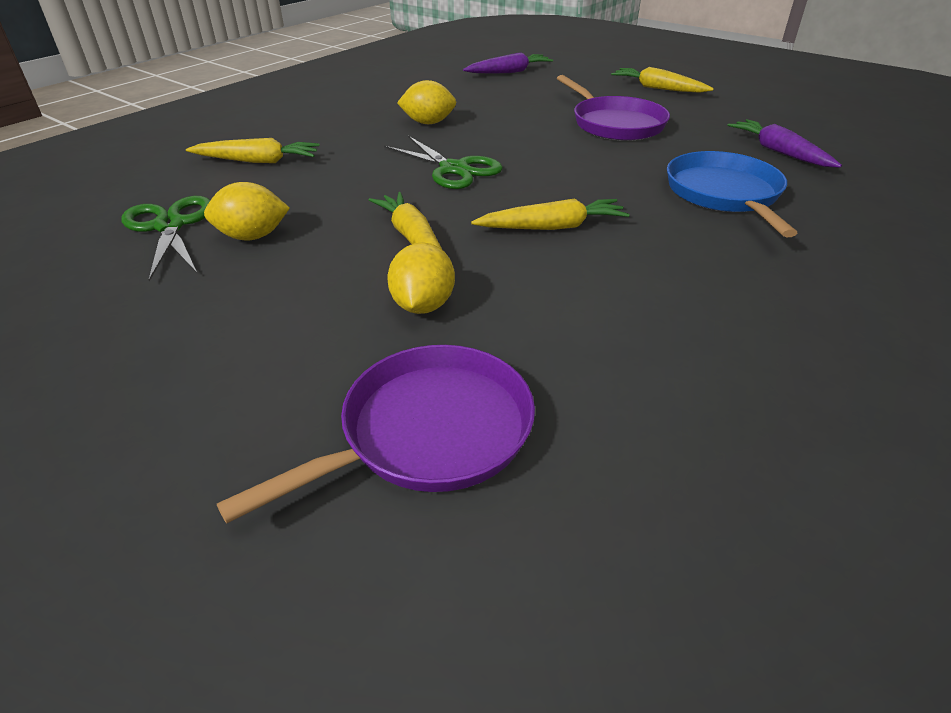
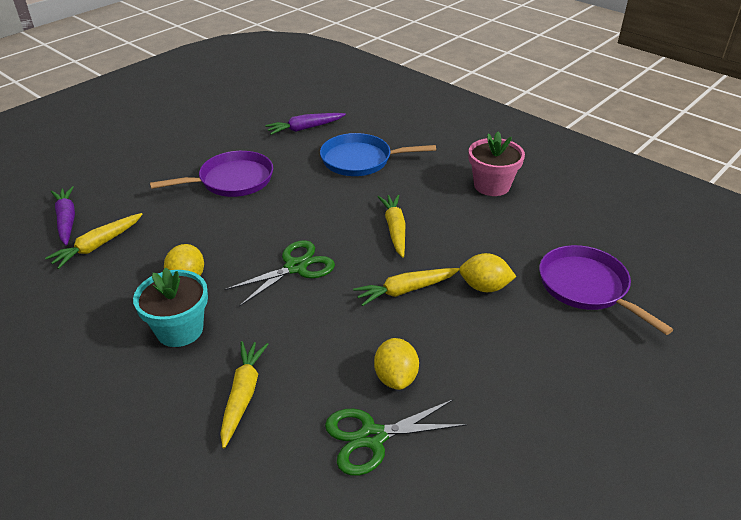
camera: 85 degrees left, 0 degrees up
(353, 128) = (180, 330): none -> turquoise flower pot
(658, 88) = (163, 148): yellow carrot -> yellow carrot (98, 246)
(736, 321) = (492, 185): none -> pink flower pot

